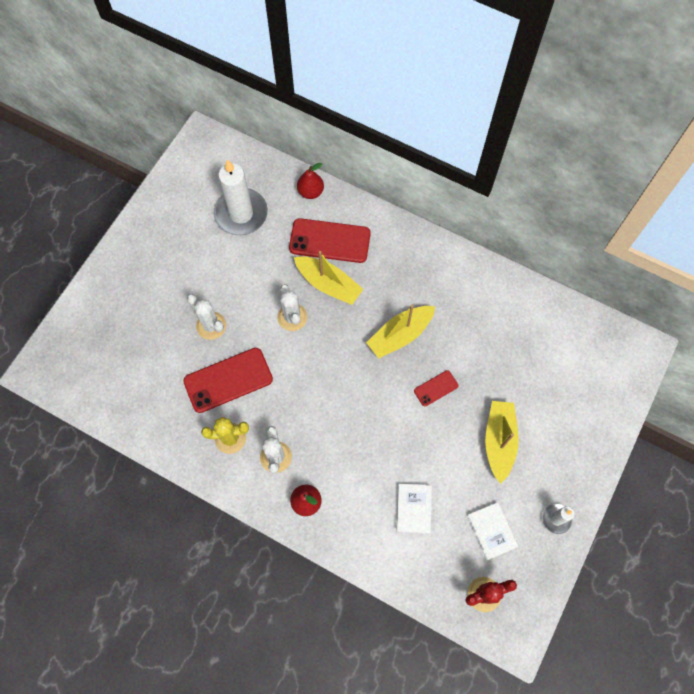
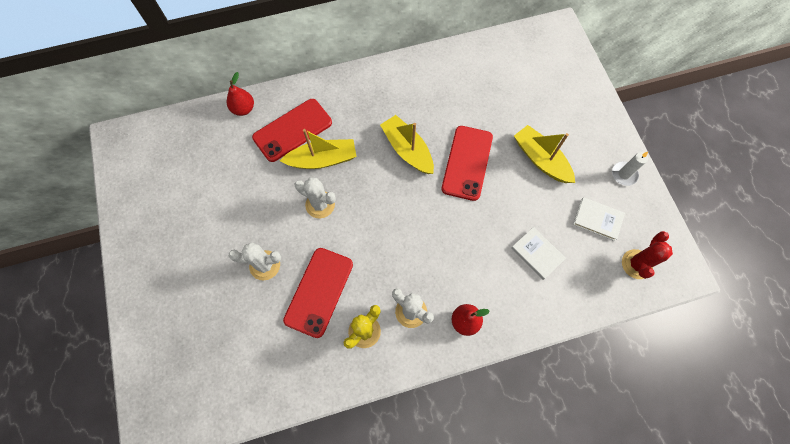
camera: 45 degrees left, 0 degrees up
(241, 214) = (205, 167): white candle -> none
(400, 335) = (407, 150): yellow boat -> yellow boat turned 135 degrees clockwise
(436, 388) = (467, 163): red phone -> red phone, size x1.98

